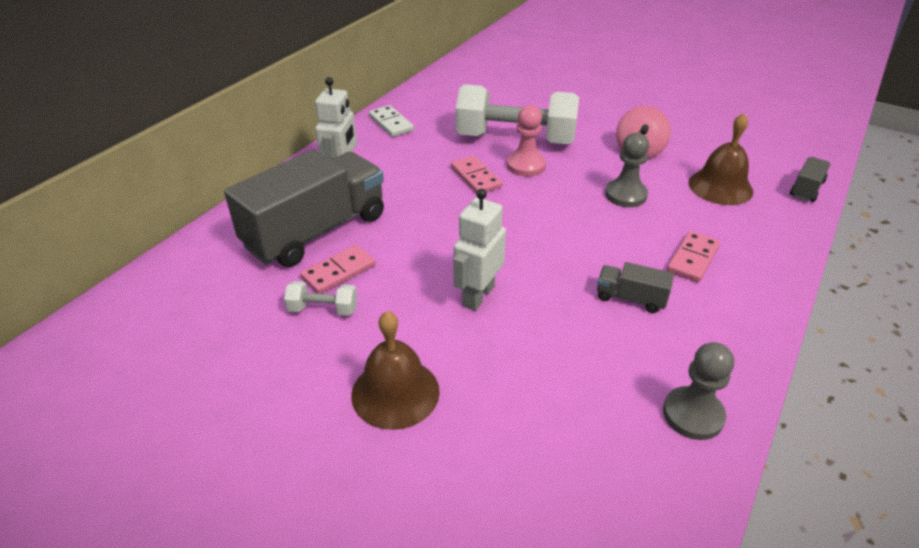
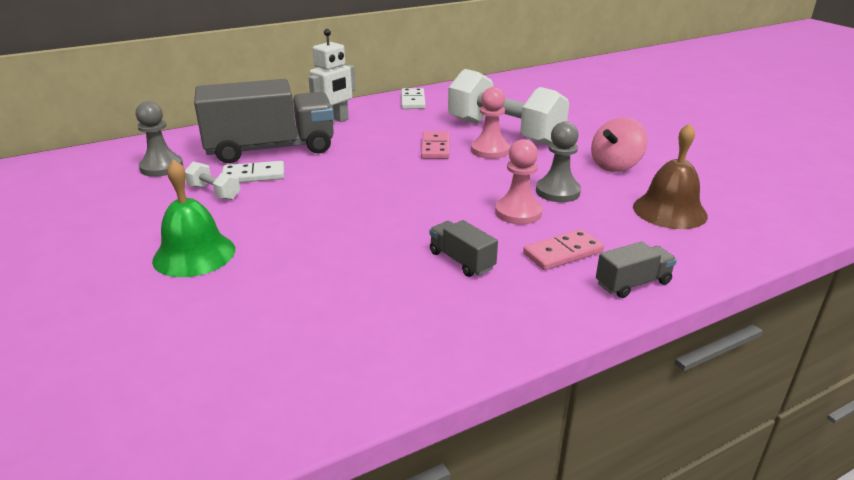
camera: 30 degrees right, 10 degrees down
(338, 271) = (254, 175): pink domino -> white domino
(395, 392) = (194, 254): brown bell -> green bell
(478, 296) = (333, 219): white robot -> none
(619, 229) = (518, 212): none -> pink pawn
(693, 414) = (405, 357): grey pawn -> grey pawn (161, 167)
(806, 189) = (774, 238): grey truck -> grey truck (633, 283)

